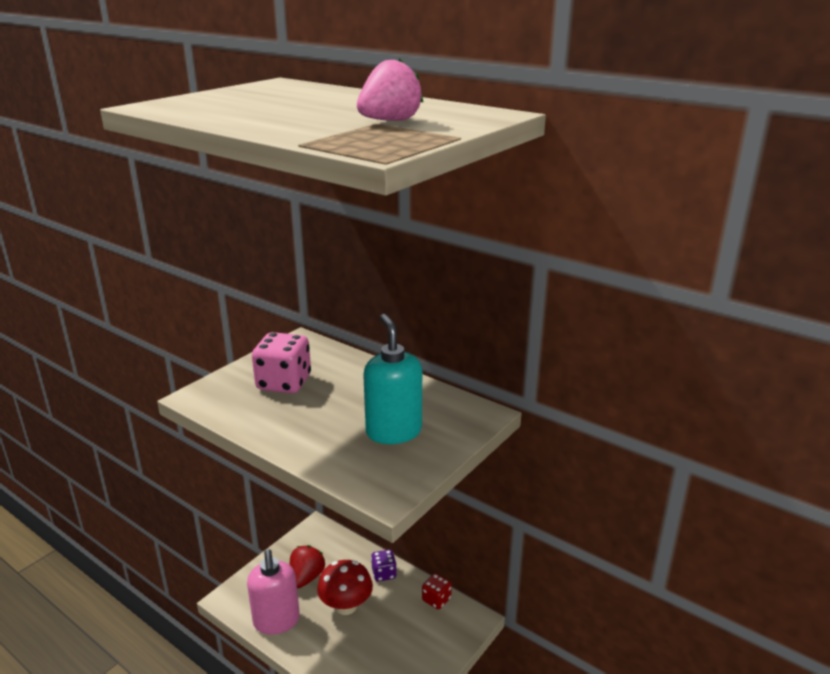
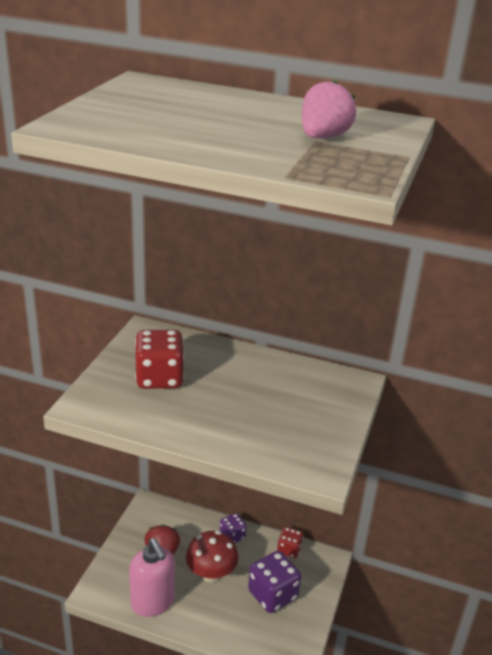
camera: 20 degrees left, 5 degrees up
(284, 383) = (159, 378): pink dice -> red dice
(393, 431) = (291, 411): turquoise soap dispenser -> none
(398, 641) = (272, 595): none -> purple dice

